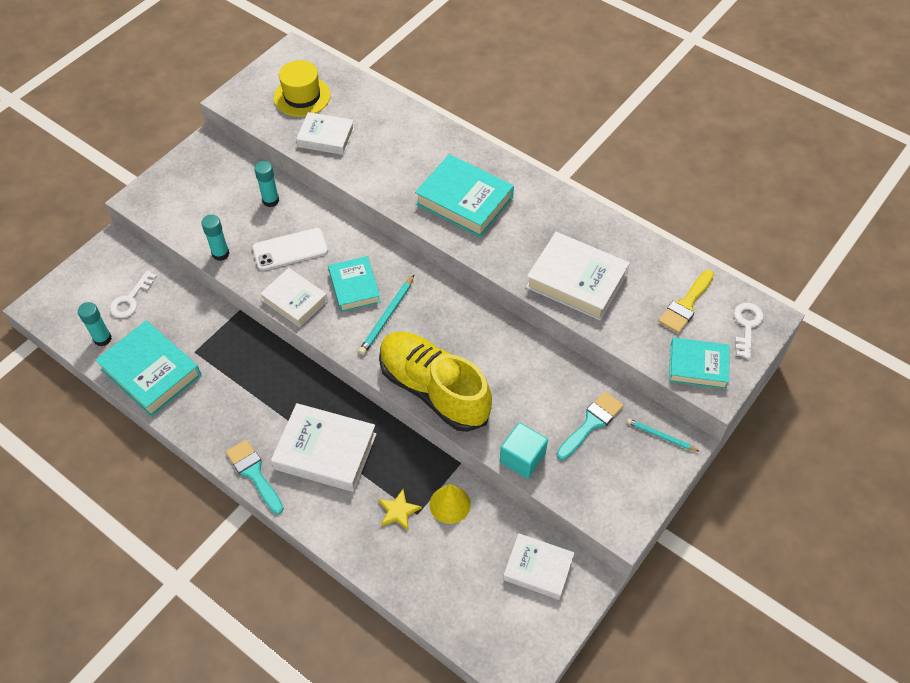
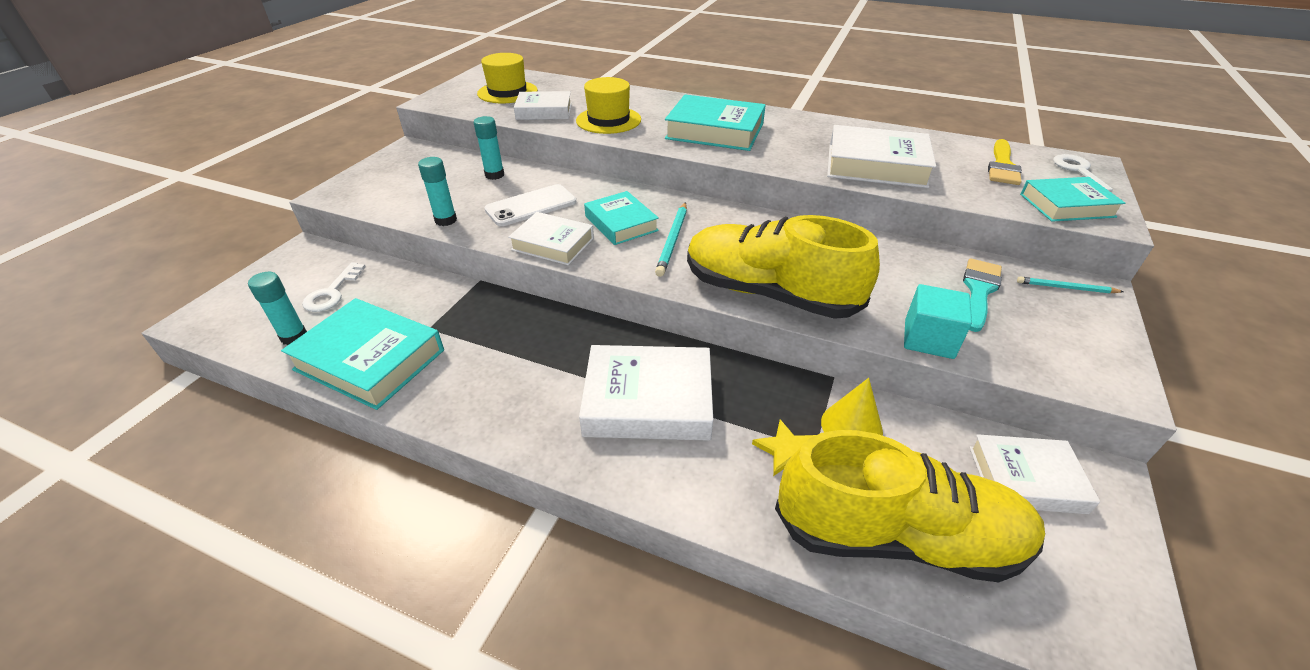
camera: 15 degrees left, 15 degrees down
(254, 473) = (553, 448): turquoise brush -> none
(378, 164) = (608, 120): none -> yellow hat
(434, 582) = (897, 537): none -> yellow shoe

